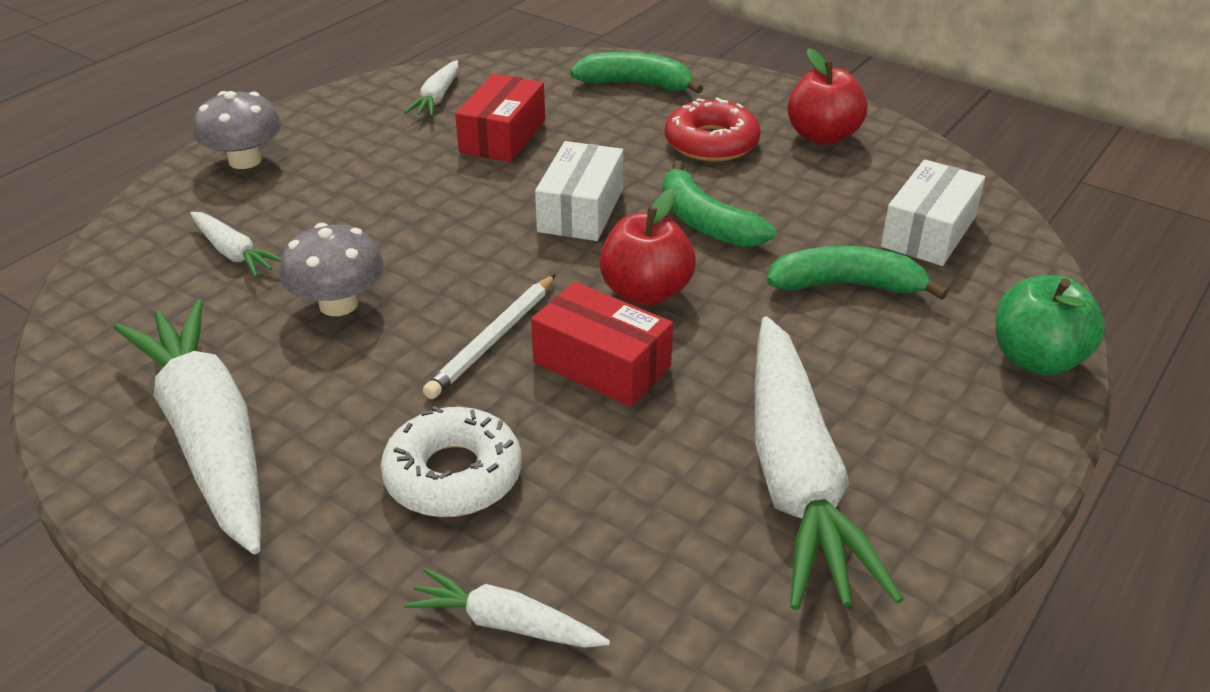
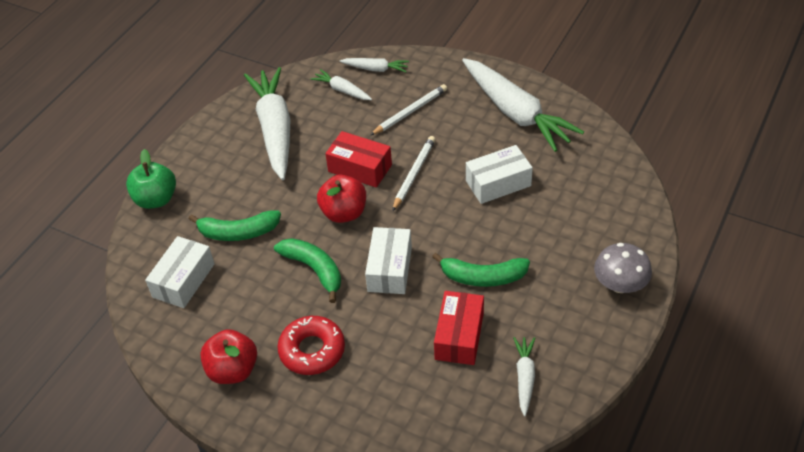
camera: 175 degrees right, 10 degrees up
(234, 253) = (573, 207): white carrot -> white carrot (342, 90)
(338, 304) = (498, 183): grey mushroom -> white box
(453, 475) = (410, 112): white donut -> white pencil
(636, 84) = (374, 421): green banana -> green banana (482, 277)

